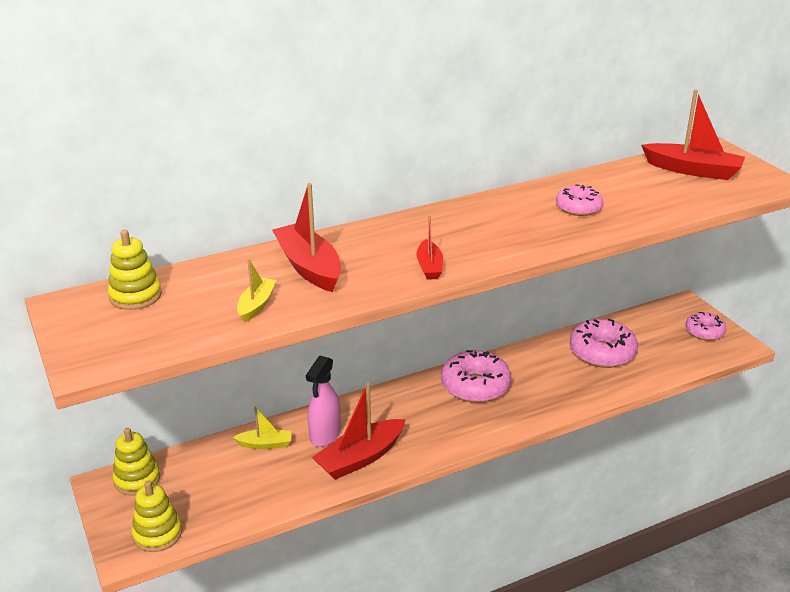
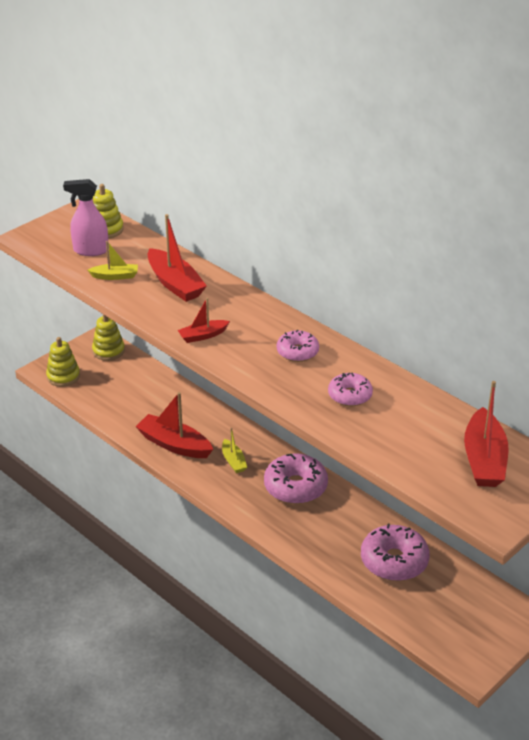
camera: 70 degrees right, 5 degrees up
(265, 444) = (168, 395): yellow boat -> yellow boat (233, 461)
(309, 267) = (175, 284): red boat -> red boat turned 105 degrees clockwise
(325, 435) = (191, 420): pink spray bottle -> pink spray bottle (90, 250)
(704, 332) = (480, 636): pink donut -> pink donut (297, 352)

